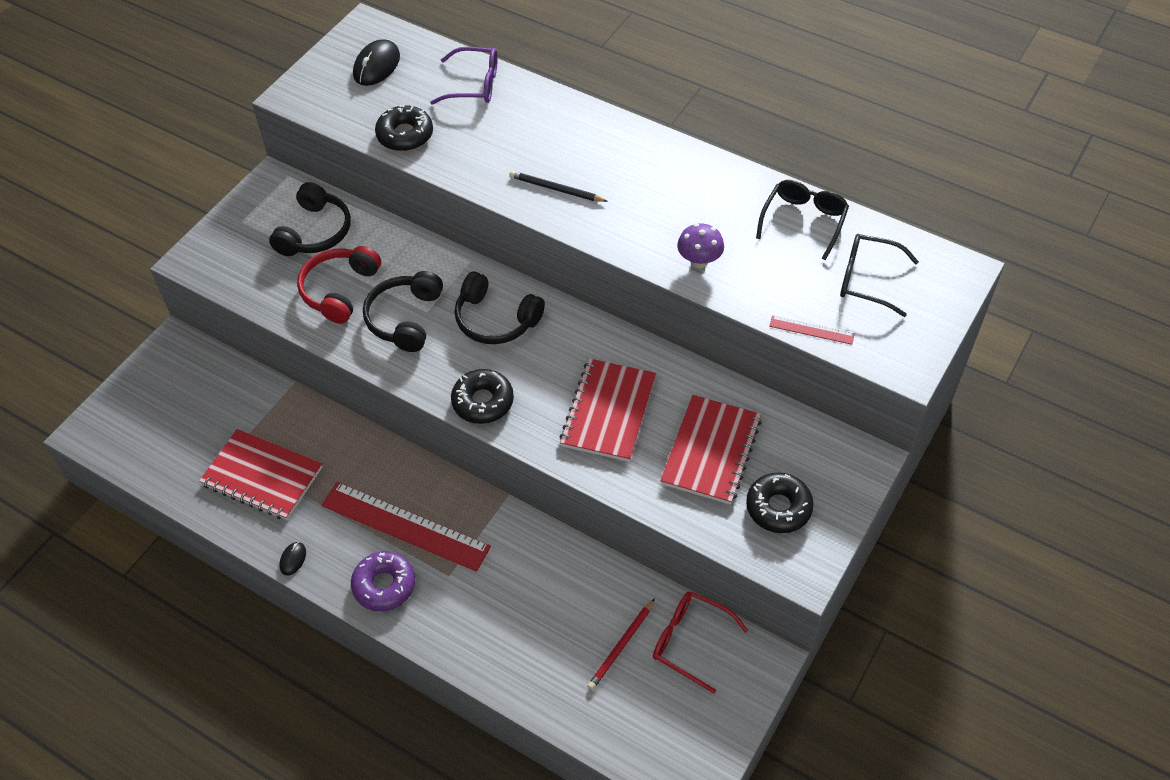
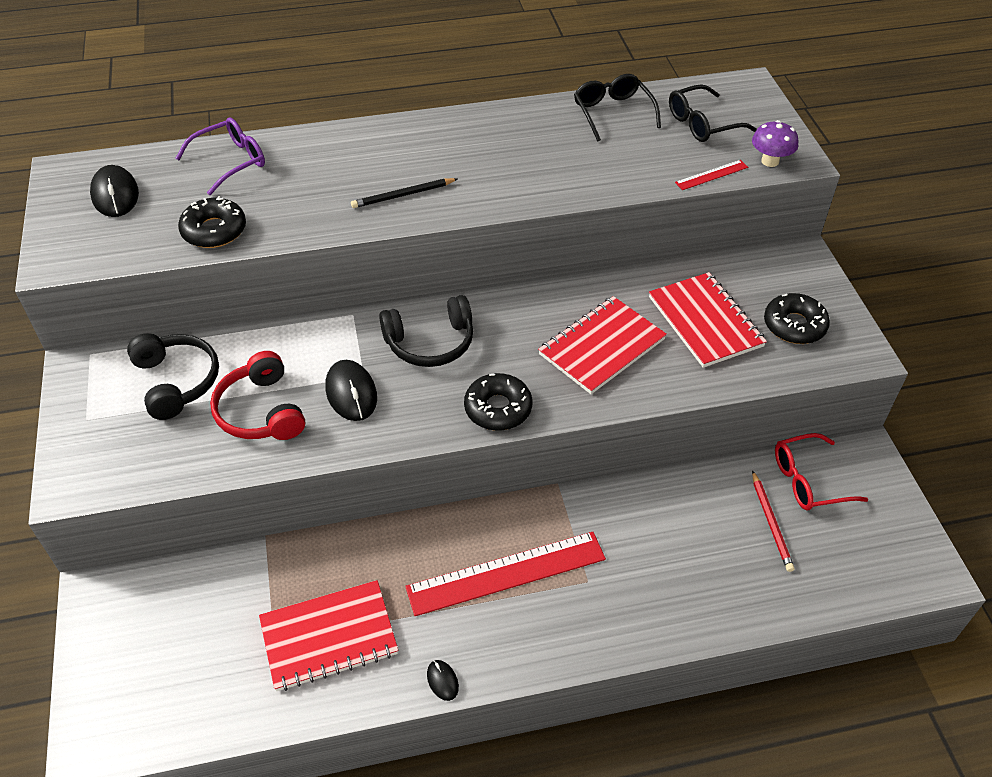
camera: 45 degrees left, 5 degrees down
(384, 585) = (546, 633): purple donut -> none
(405, 318) = (351, 393): black headphones -> black mouse
(608, 412) = (601, 347): red notebook -> red notebook turned 75 degrees clockwise
(699, 261) = (578, 179): purple mushroom -> purple mushroom (770, 161)

